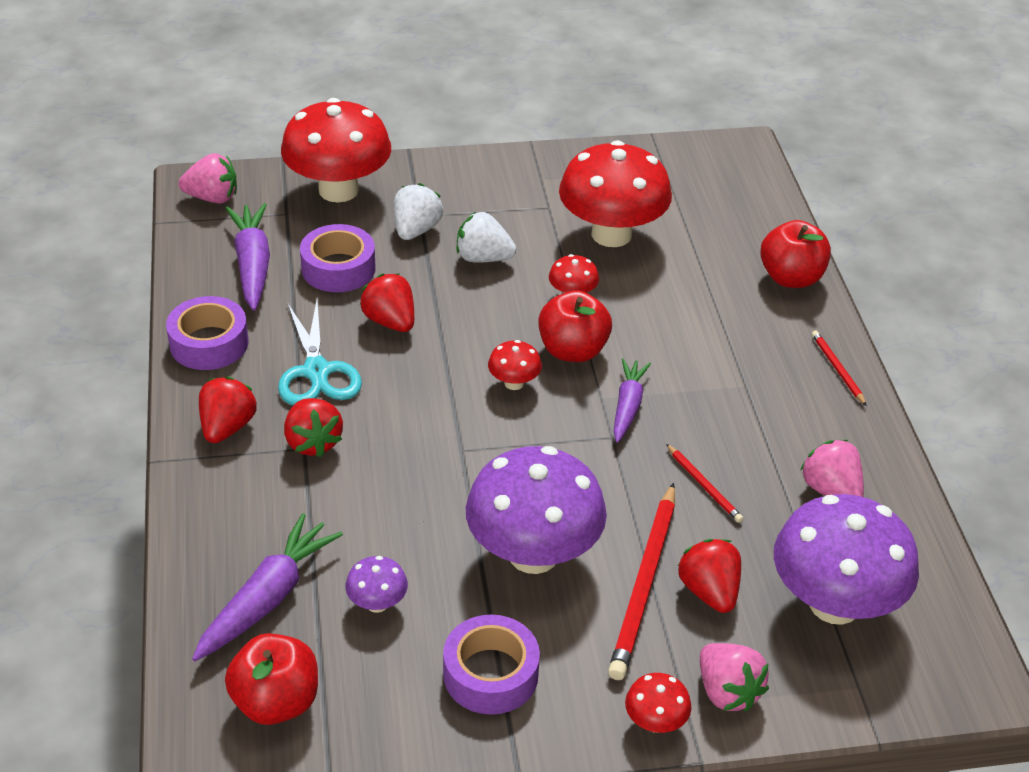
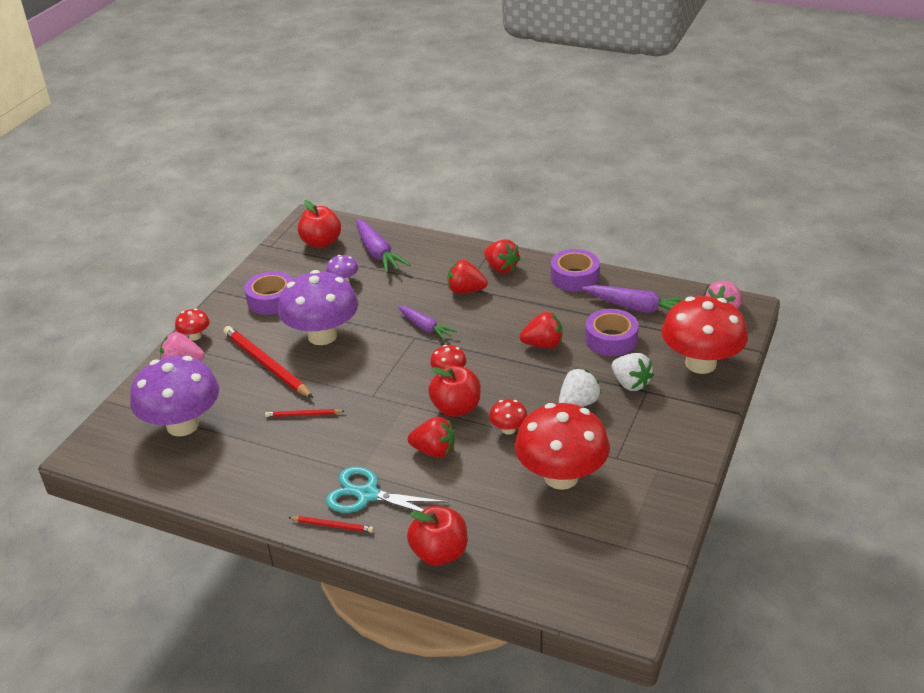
camera: 125 degrees right, 5 degrees down
(316, 372) = (520, 306): turquoise scissors -> turquoise scissors (367, 495)
(628, 406) = (390, 411): purple carrot -> purple carrot (425, 328)
(709, 591) = (238, 384): red strawberry -> red strawberry (434, 451)
(831, 490) = (247, 465): pink strawberry -> none

